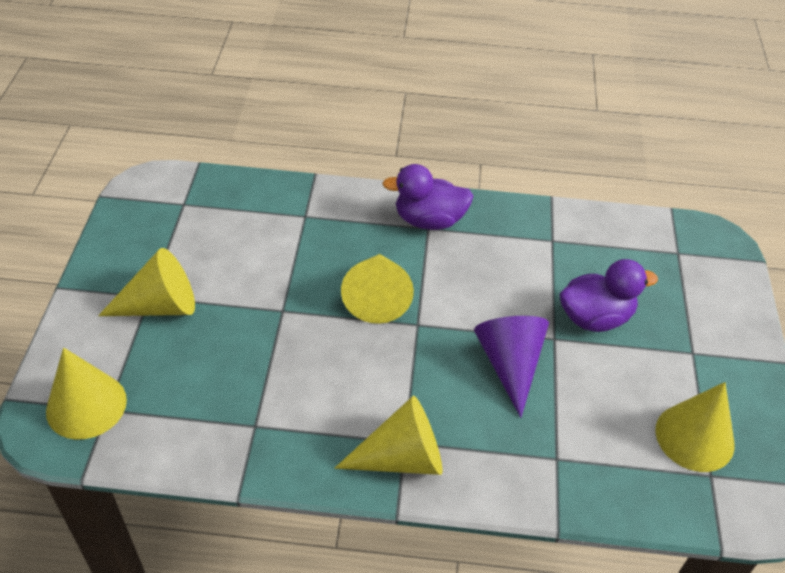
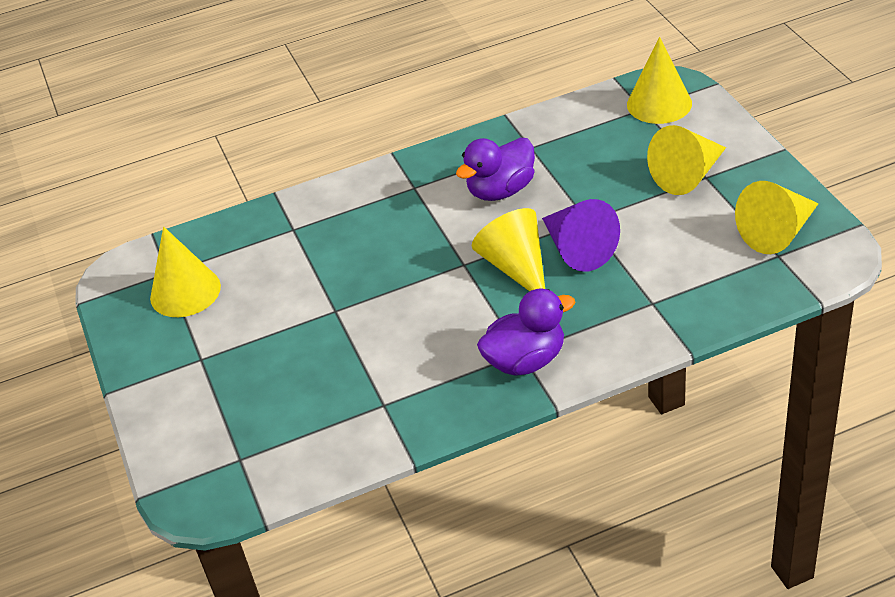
camera: 160 degrees right, 5 degrees down
(402, 457) = (409, 178): yellow cone -> yellow cone (777, 233)
(509, 364) = (363, 272): purple cone -> purple cone (578, 249)
(595, 318) = (304, 346): purple duck -> purple duck (501, 190)

